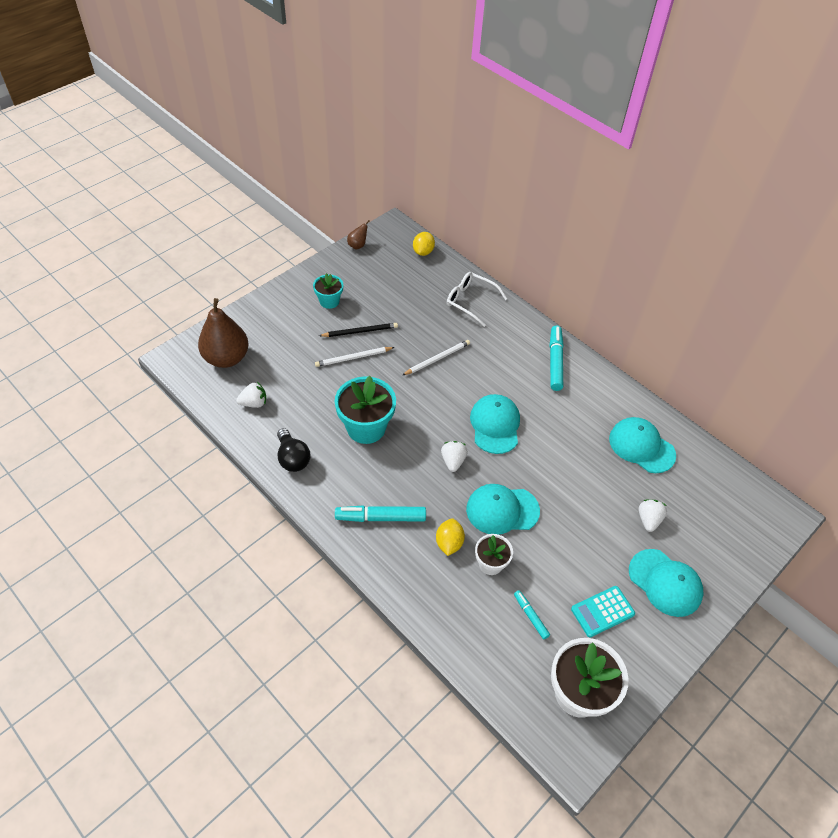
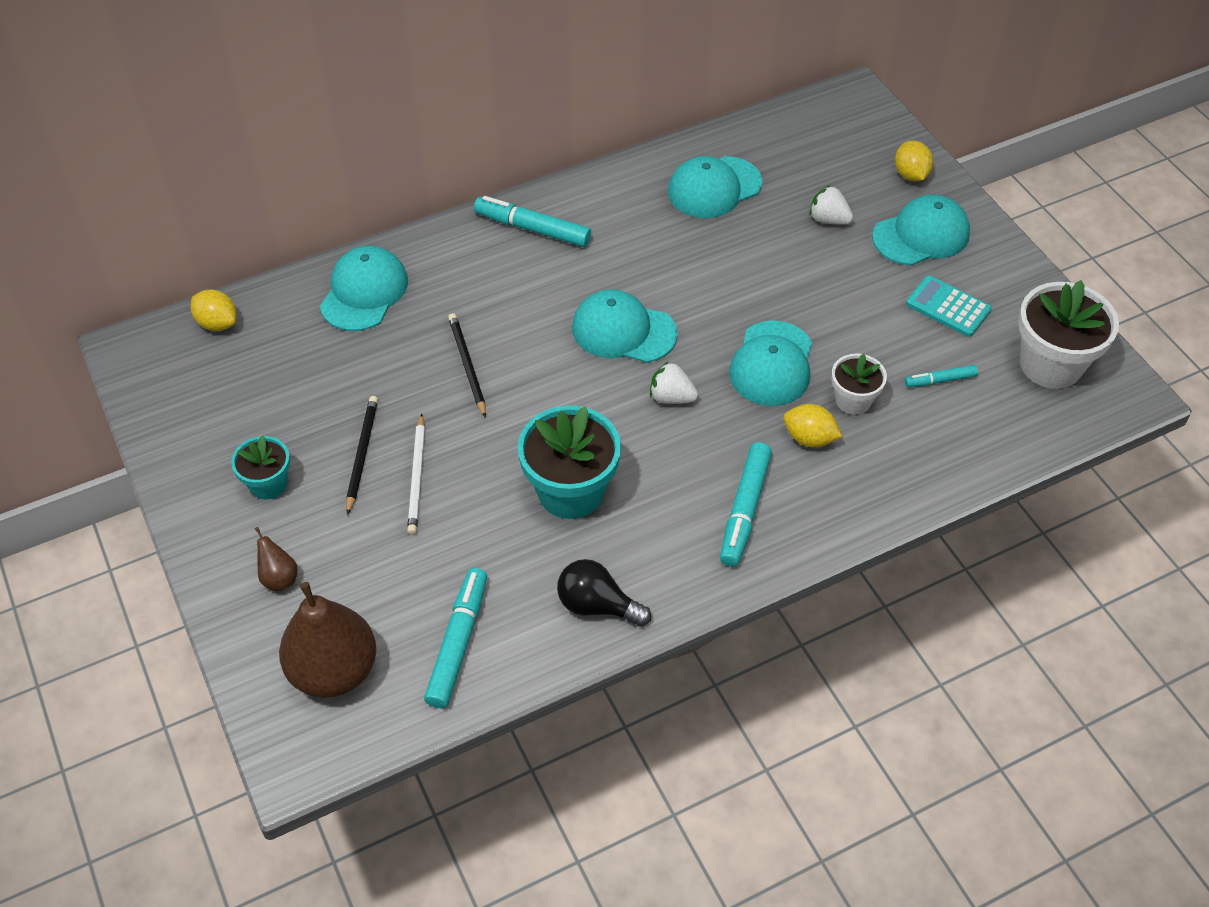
camera: 70 degrees left, 0 degrees up
(254, 403) = (458, 643): white strawberry -> turquoise marker
(292, 458) = (597, 605): black light bulb -> black light bulb turned 150 degrees counterclockwise
(358, 245) = (149, 412): brown pear -> brown pear (279, 578)
(437, 358) = (467, 365): white pencil -> black pencil
(470, 301) = (364, 292): white glasses -> turquoise cap
(602, 611) = (948, 307): turquoise calculator -> turquoise calculator turned 135 degrees clockwise
(724, 566) = (910, 175): none -> yellow lemon

